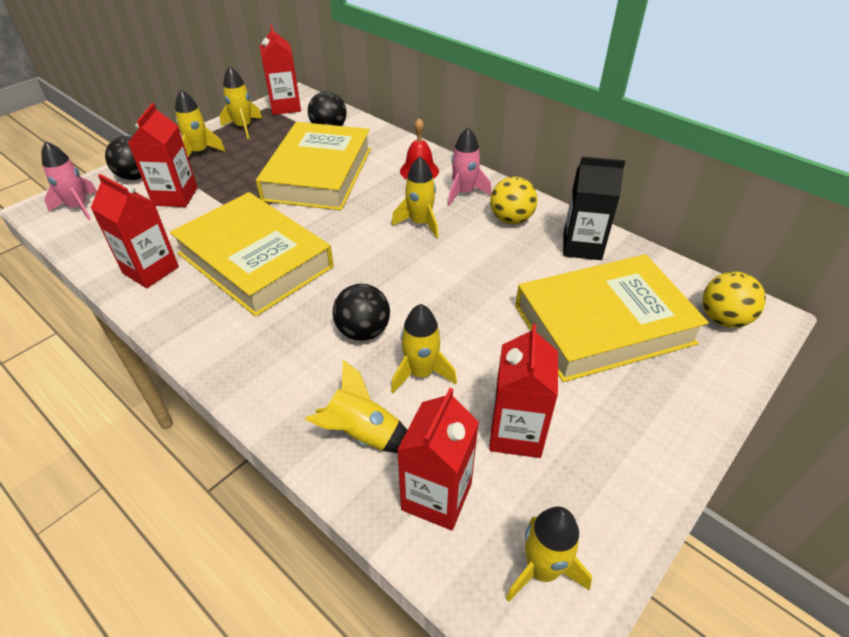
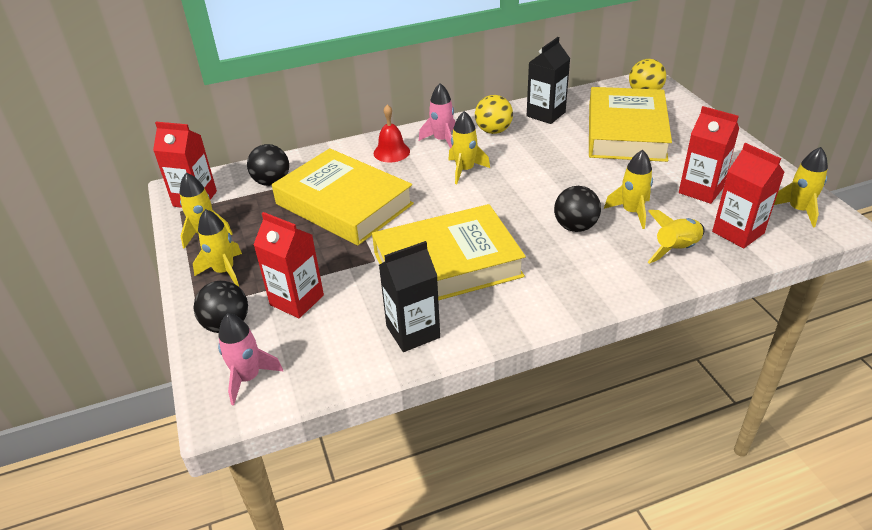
camera: 60 degrees left, 5 degrees down
(151, 270) = (413, 332): red carton -> black carton

